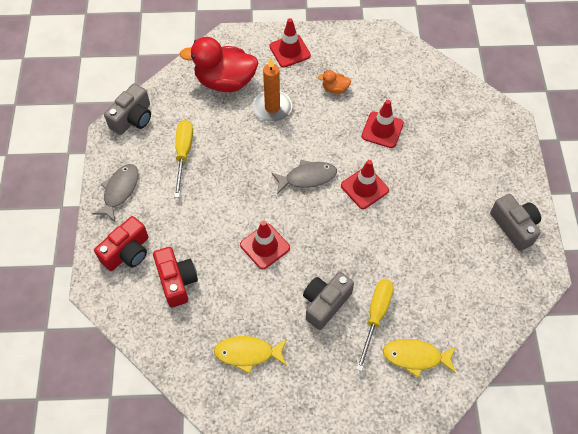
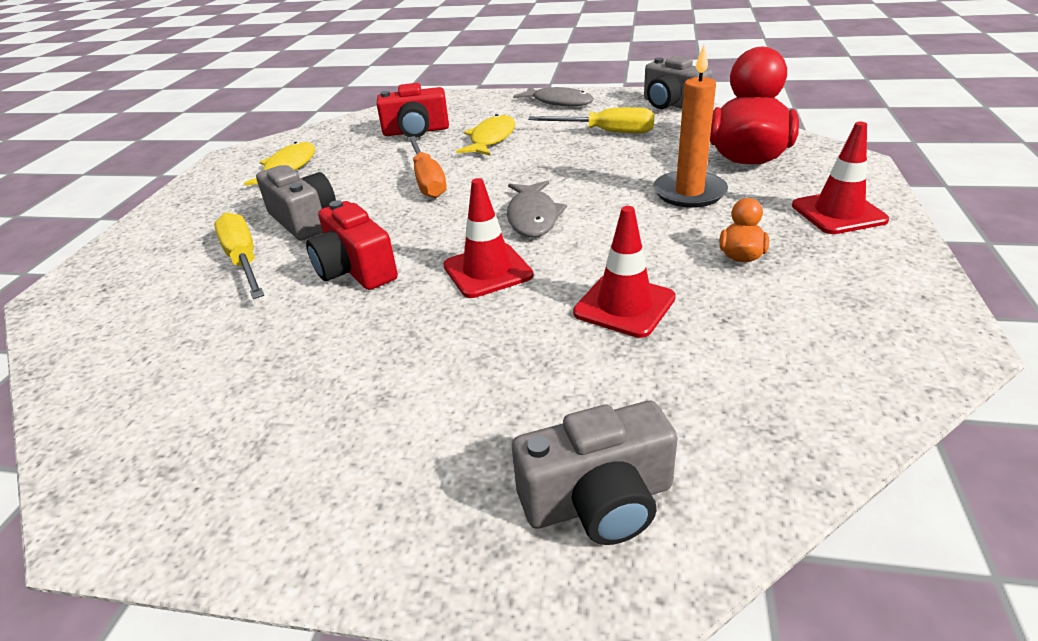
camera: 105 degrees right, 25 degrees down
(127, 252) = (472, 108): red camera -> red camera (355, 269)
(265, 246) = (427, 181): red traffic cone -> orange screwdriver
(376, 316) = (244, 261): yellow screwdriver -> yellow screwdriver turned 150 degrees counterclockwise
(415, 357) = (143, 291): yellow fish -> yellow fish (491, 139)
(514, 227) = (266, 489): grey camera -> grey camera (598, 501)

